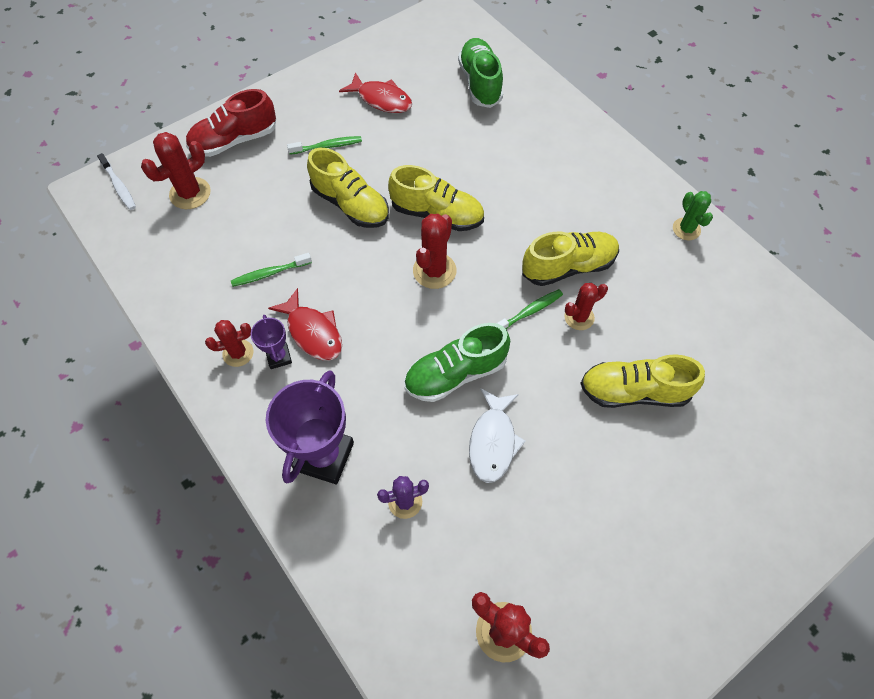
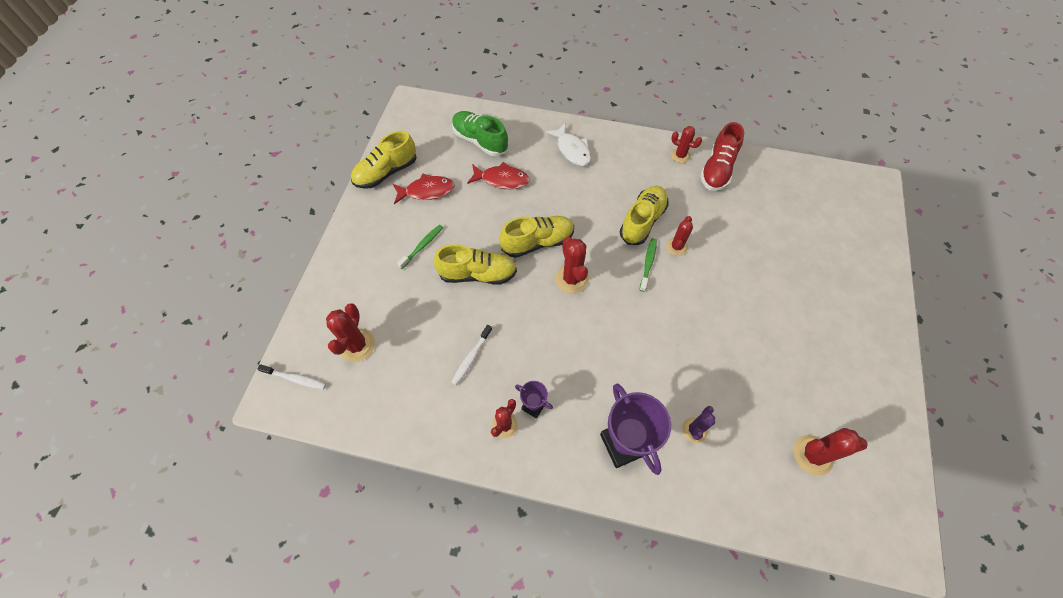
camera: 40 degrees left, 0 degrees up
(234, 140) = (351, 286): red shoe -> red shoe (717, 169)
(270, 273) = (471, 358): green toothbrush -> white toothbrush
(313, 332) = (538, 373): red fish -> red fish (501, 180)
(455, 374) = (645, 332): green shoe -> none
(493, 441) = (704, 354): white fish -> white fish (572, 150)
(633, 391) = (743, 268): yellow shoe -> yellow shoe (386, 172)
(686, 229) = (680, 156): green cactus -> red cactus

